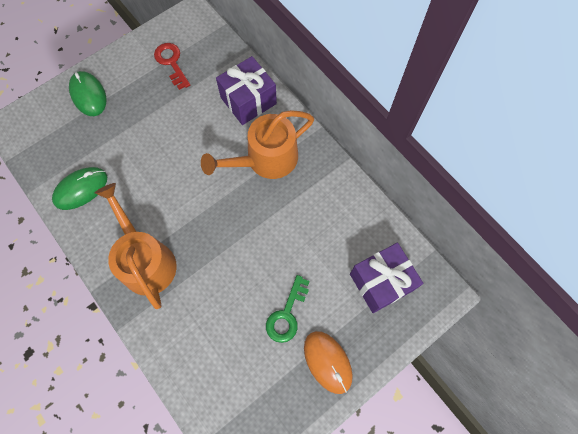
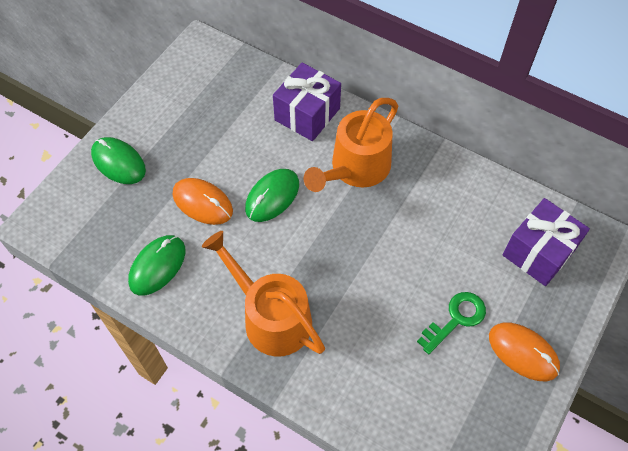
camera: 20 degrees left, 10 degrees down
(136, 149) = (202, 203): none -> orange mouse
(171, 63) = (201, 100): red key -> none
(190, 161) = (272, 196): none -> green mouse
(287, 314) = (456, 319): green key -> green key turned 135 degrees counterclockwise

